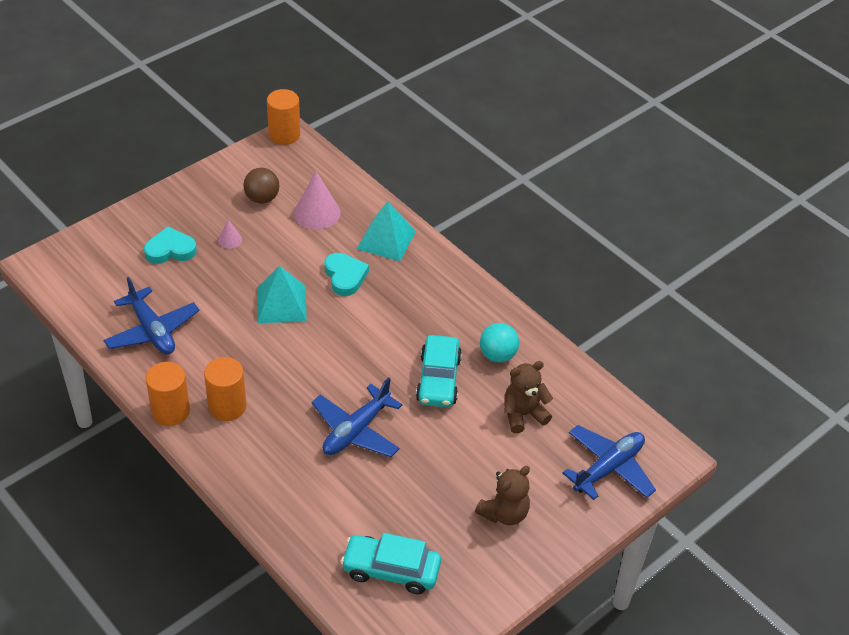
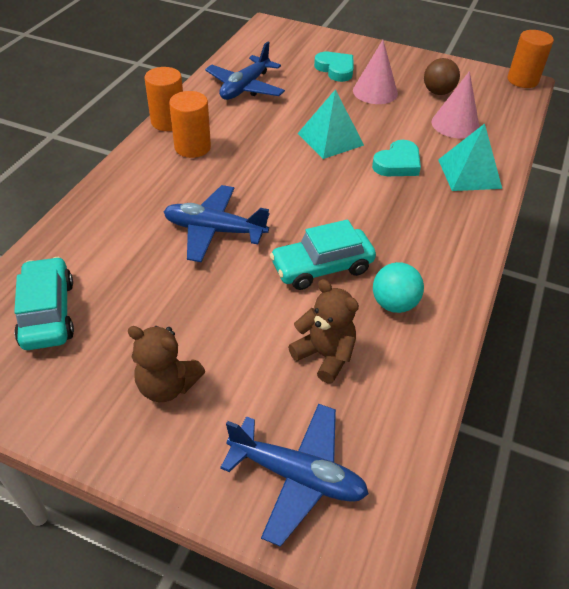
camera: 65 degrees right, 0 degrees up
(230, 240) = (375, 92): pink cone -> pink cone, size x1.99

